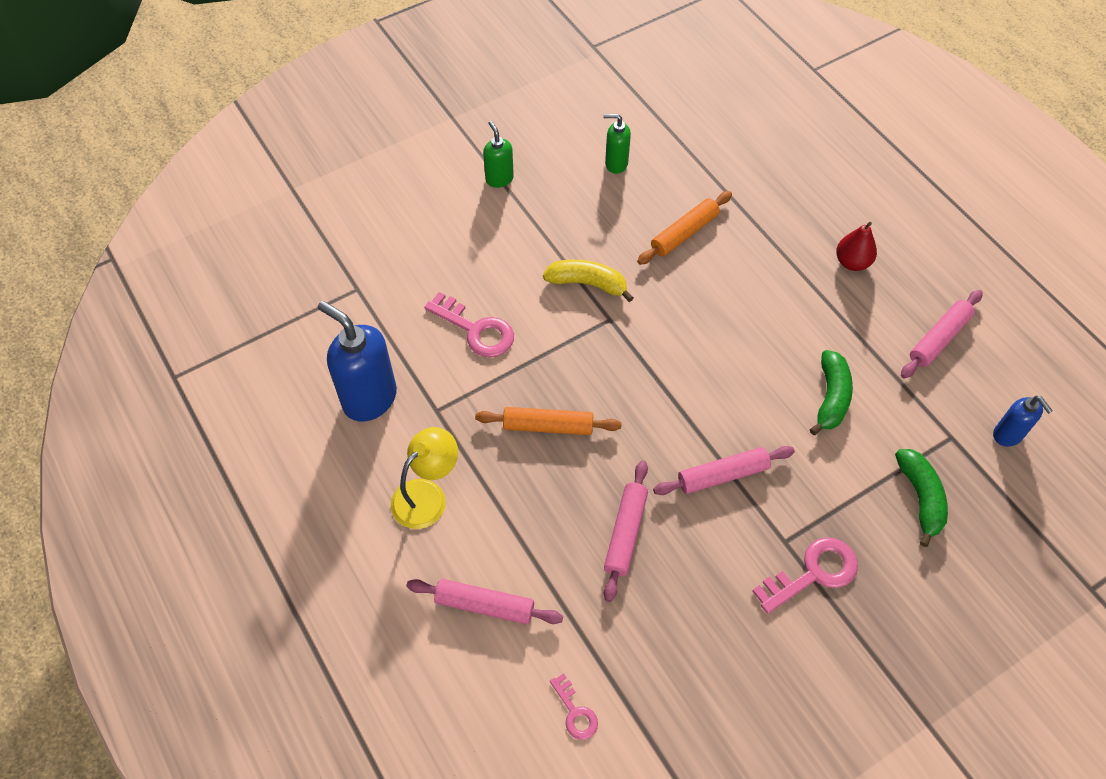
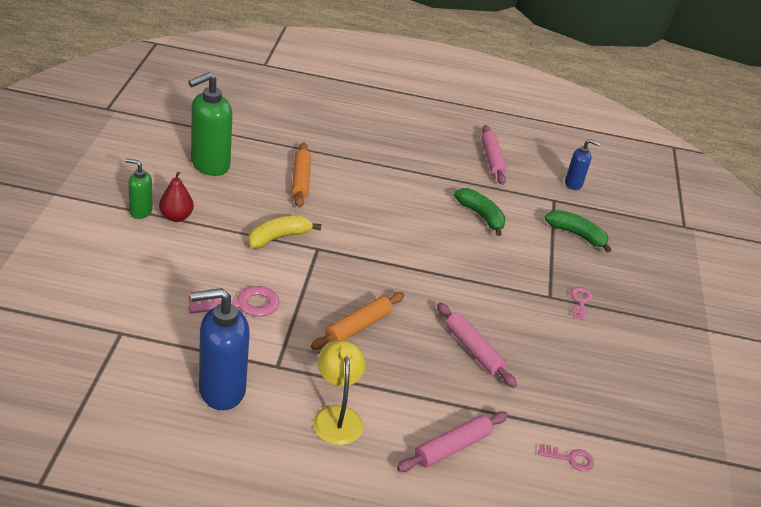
camera: 55 degrees left, 20 degrees down
(616, 164) = (210, 165): green soap dispenser -> green soap dispenser, size x1.84
(722, 475) = (481, 286): pink rolling pin -> none
(812, 573) = (580, 301): pink key -> pink key, size x0.57
(852, 262) = (407, 147): red pear -> red pear (176, 217)

